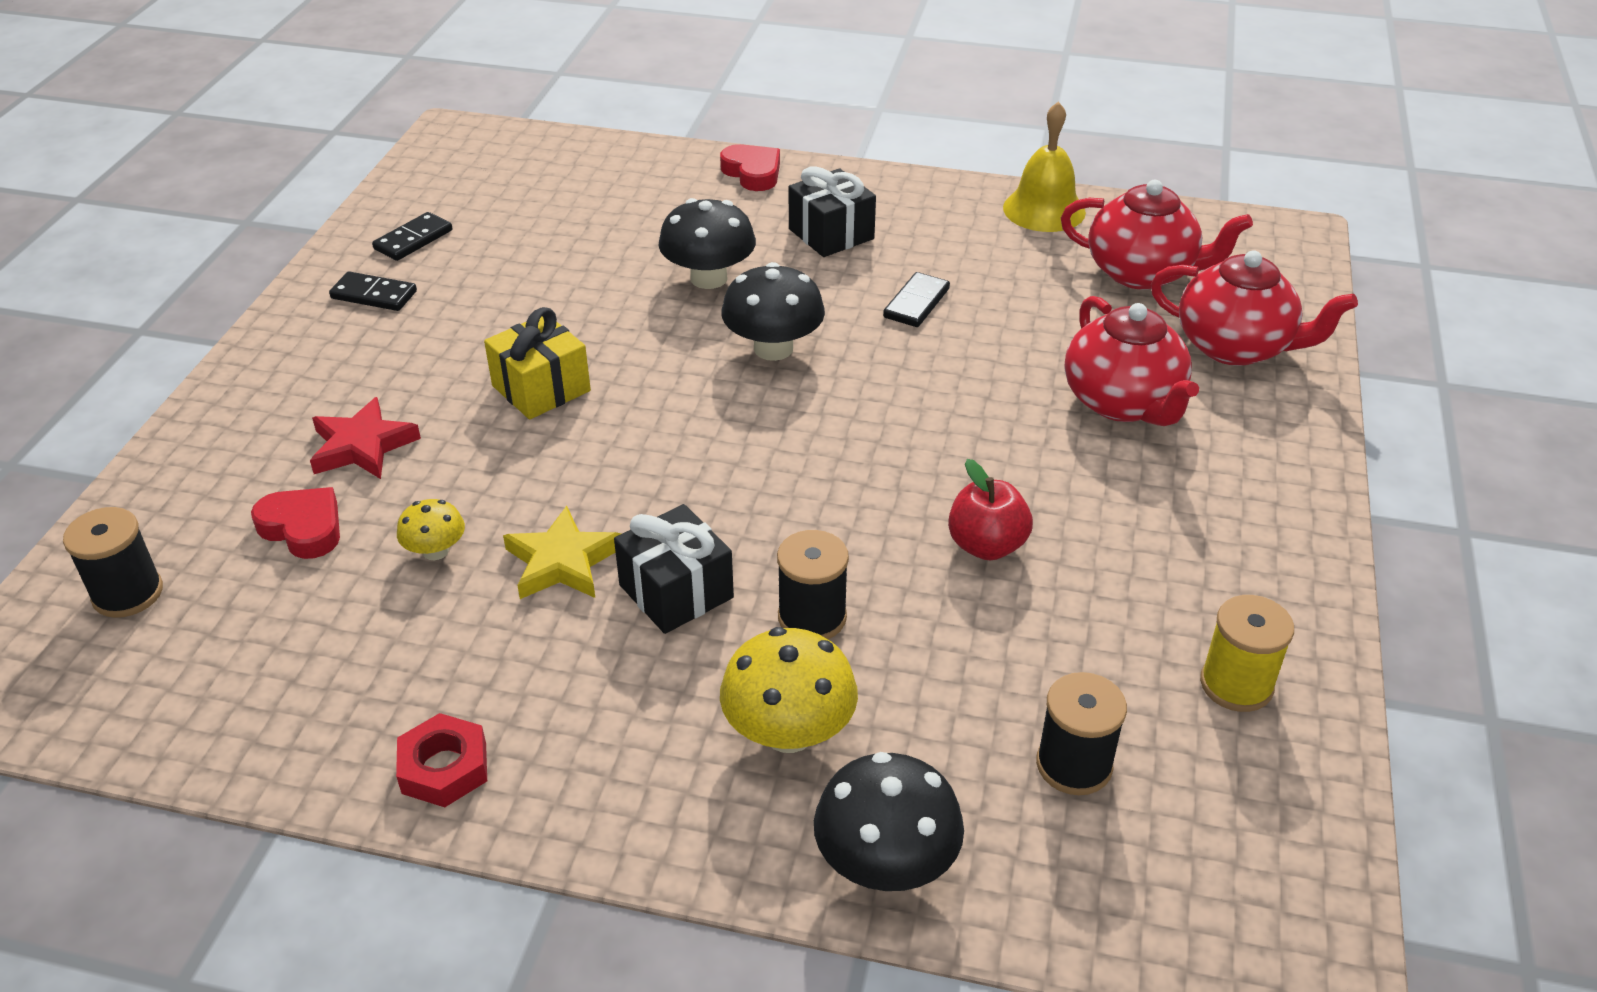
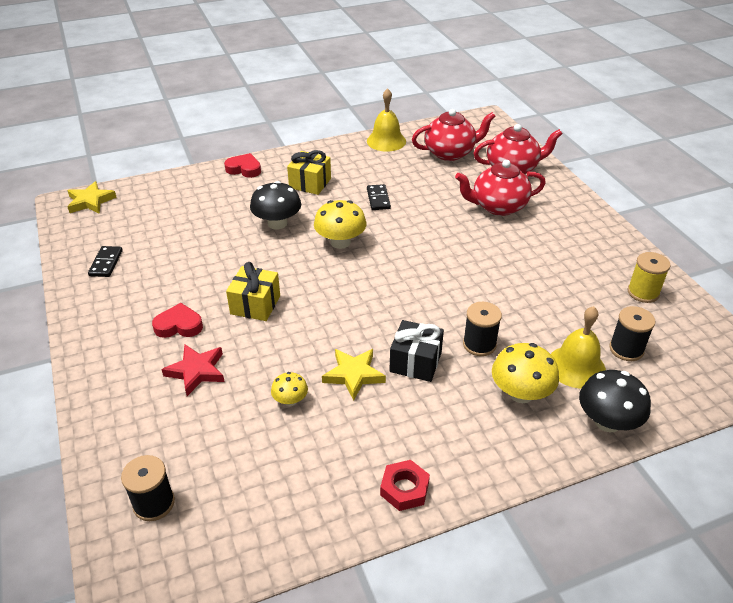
camera: 35 degrees left, 0 degrees up
(303, 528) = (211, 423): red heart -> red heart (179, 325)
(374, 295) = (116, 298): black domino -> none
(486, 142) = (90, 201): none -> yellow star
(773, 348) = (340, 242): black mushroom -> yellow mushroom
(831, 234) = (310, 183): black gift -> yellow gift
(940, 742) = (576, 366): none -> yellow bell
(986, 545) = (510, 284): red apple -> none
(1123, 403) = (498, 206): red teapot -> red teapot turned 135 degrees clockwise

